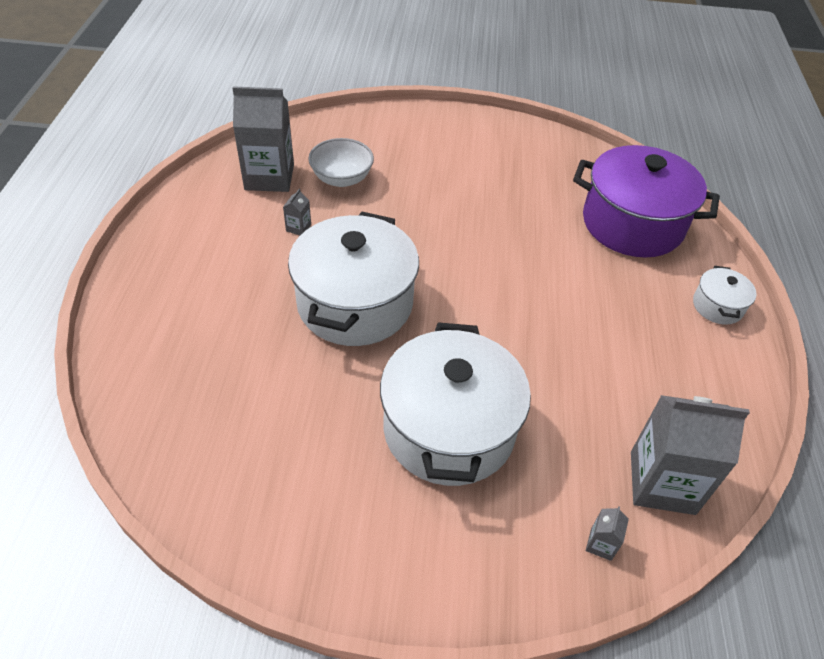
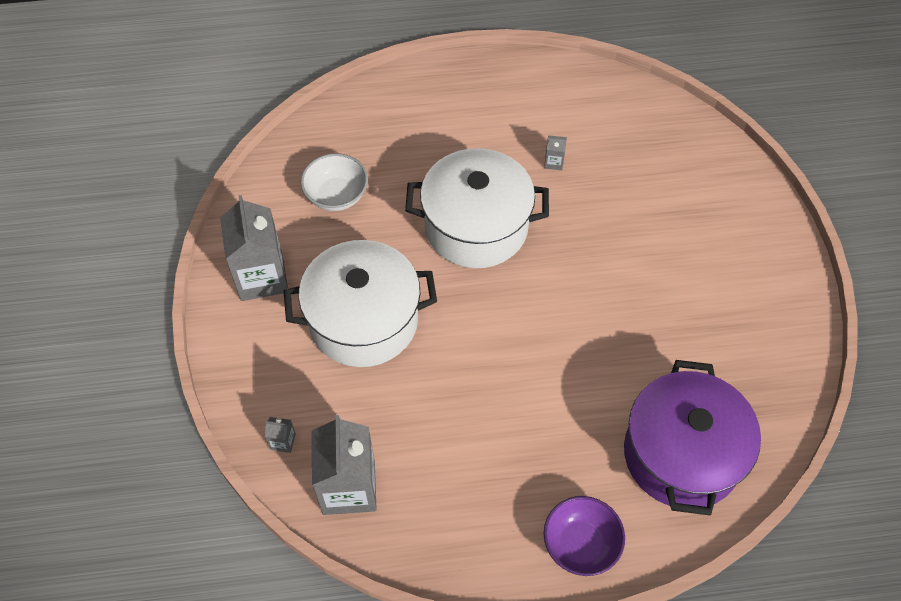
camera: 80 degrees right, 10 degrees up
(269, 177) = (613, 121): grey carton -> grey carton (261, 277)
(342, 178) = (637, 177): white bowl -> white bowl (336, 196)
(717, 306) = (580, 544): white pot -> purple bowl

